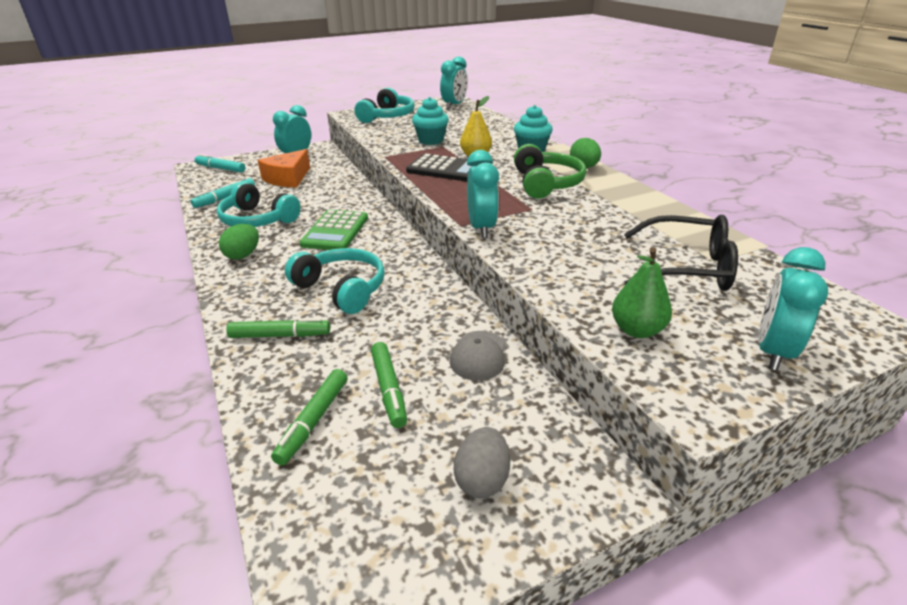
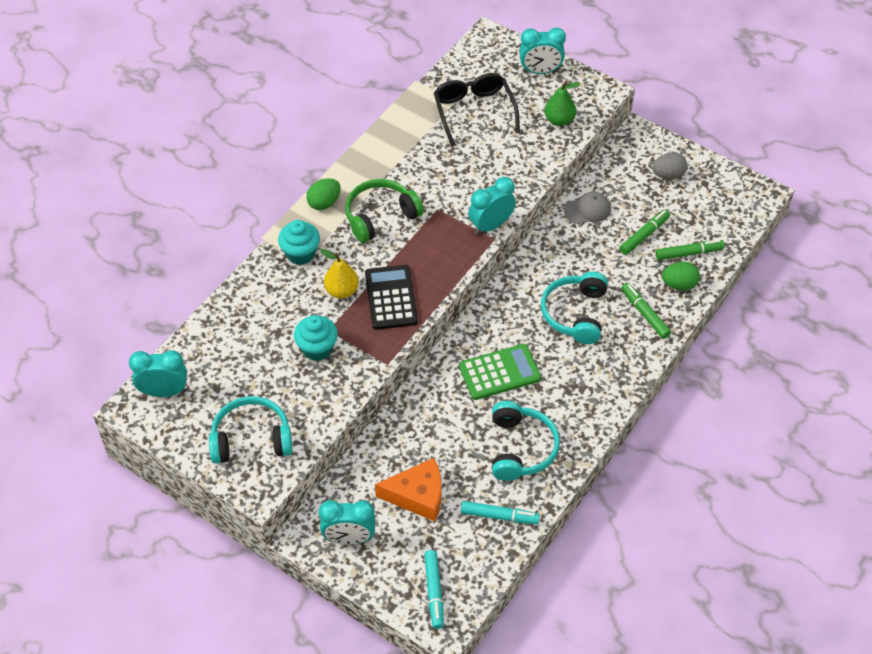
camera: 120 degrees left, 20 degrees up
(243, 255) = (580, 410): green egg -> green egg (679, 284)

